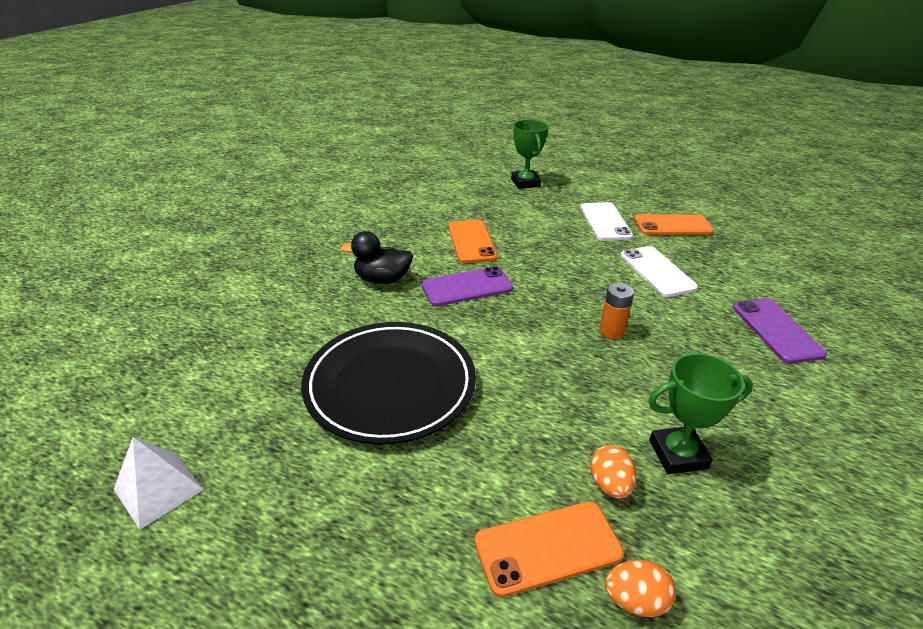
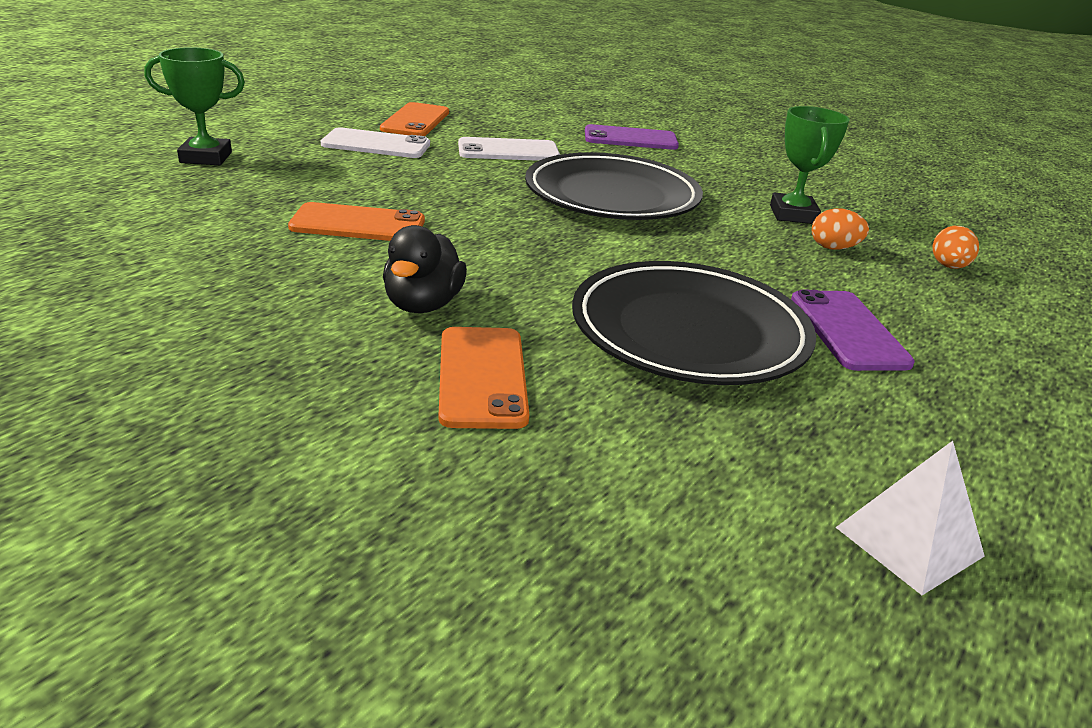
camera: 80 degrees left, 5 degrees down
(467, 287) = (482, 249): purple phone -> purple phone (848, 330)
(548, 547) = (911, 288): orange phone -> orange phone (482, 377)
(611, 331) = (612, 196): orange battery -> black plate

